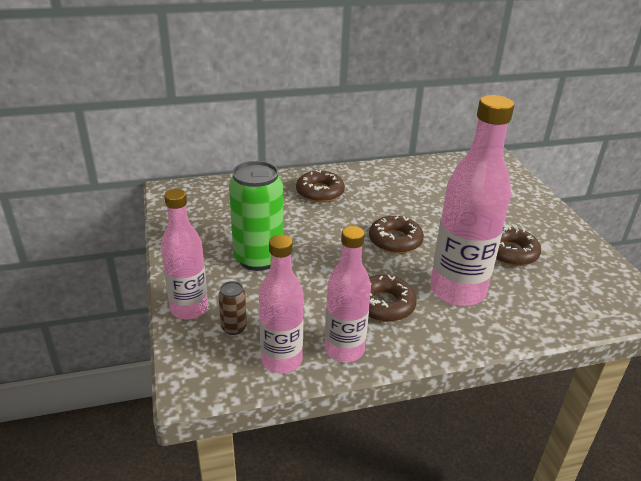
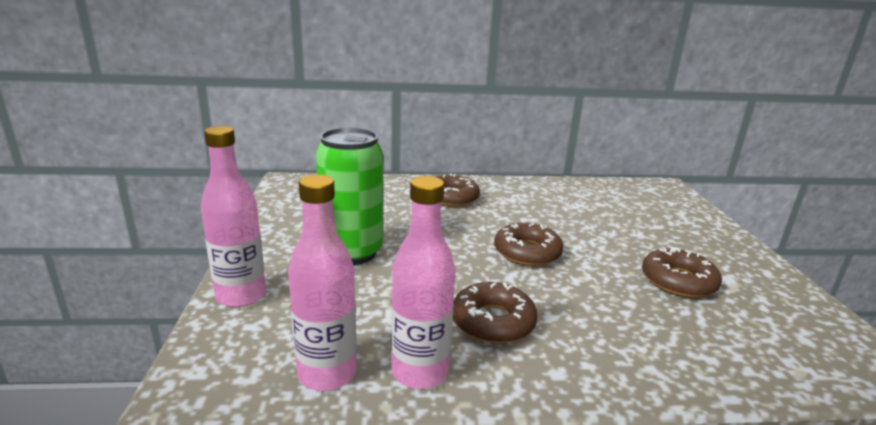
camera: 10 degrees right, 10 degrees down
(234, 327) = (284, 324): brown can -> none
(457, 291) = (599, 317): pink bottle -> none

